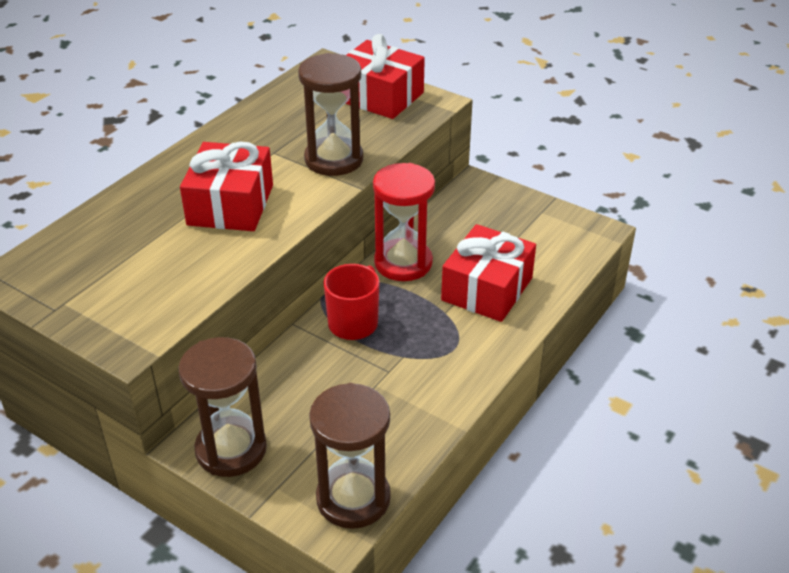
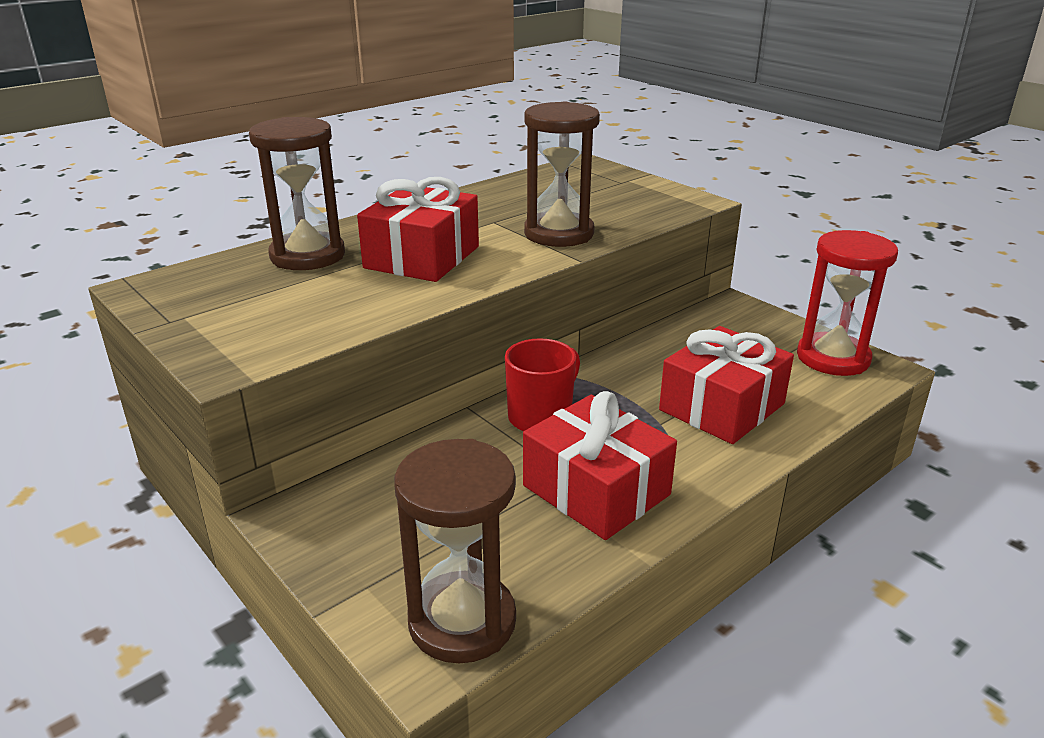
camera: 15 degrees right, 10 degrees down
(231, 449) = (330, 528): brown hourglass -> brown hourglass (307, 256)
(379, 96) = (633, 191): red gift -> red gift (596, 490)
(403, 263) = (623, 366): red hourglass -> red hourglass (833, 358)

